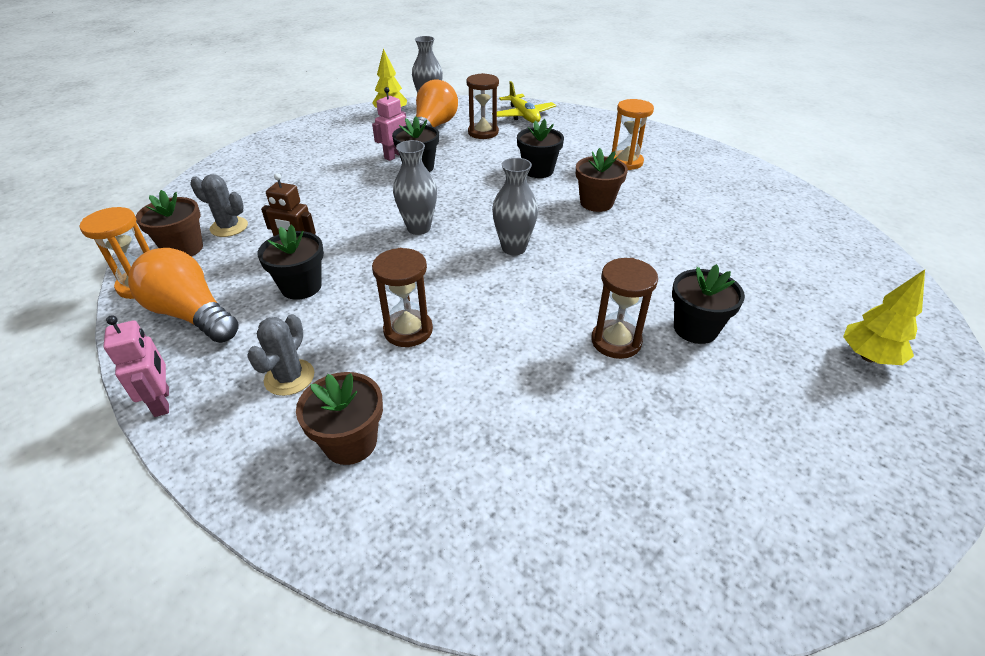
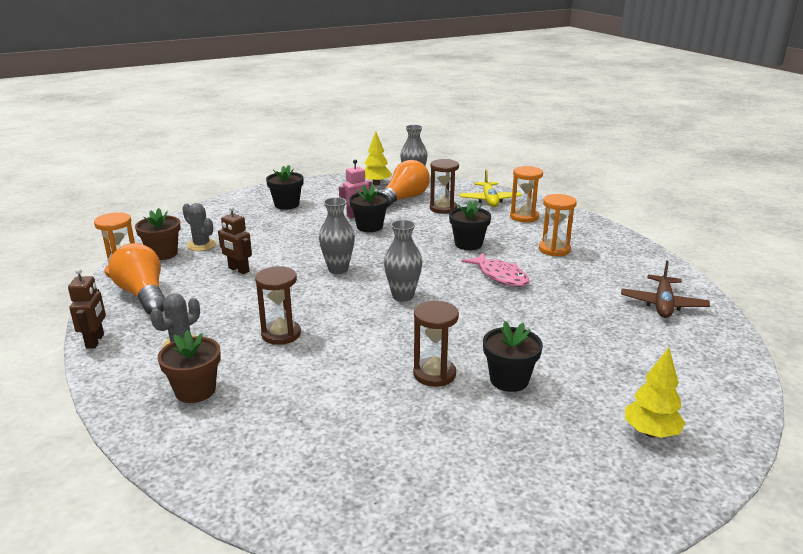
camera: 20 degrees right, 15 degrees down
(162, 401) = (95, 341): pink robot -> brown robot
(301, 286) = (225, 292): black flower pot -> black flower pot (286, 204)
(570, 130) = (524, 217): none -> orange hourglass
(596, 203) = (500, 276): brown flower pot -> pink fish
(767, 205) = (663, 304): none -> brown plane

